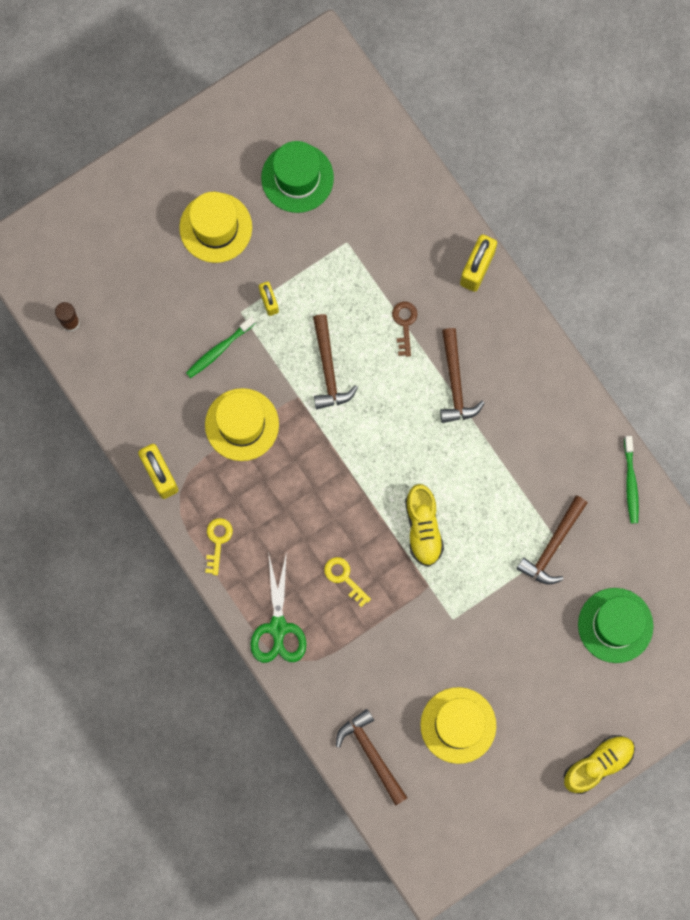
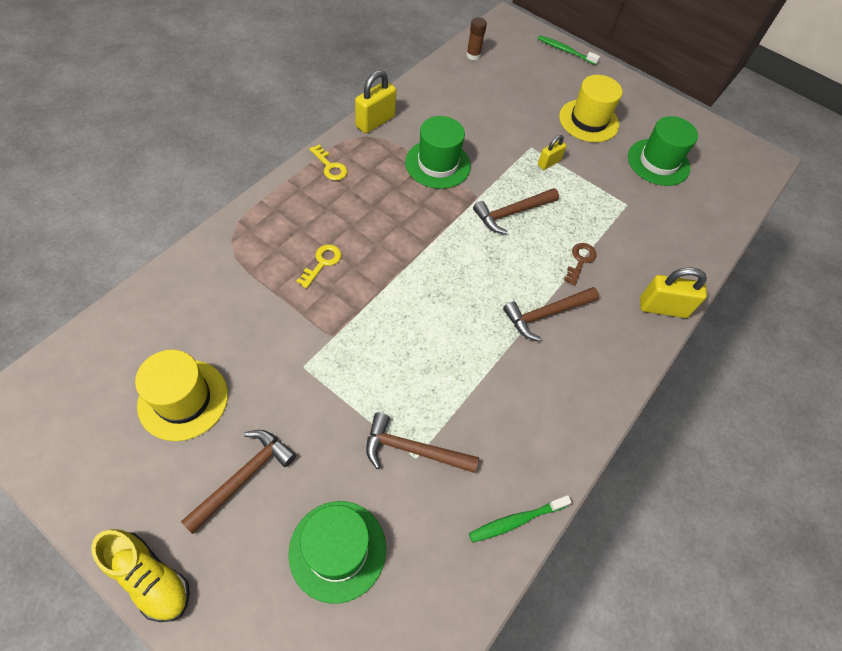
camera: 65 degrees right, 20 degrees down
(217, 541) = (330, 166): yellow key -> yellow key turned 60 degrees clockwise
(219, 350) = (493, 139): green toothbrush -> green toothbrush (565, 51)
(242, 424) = (438, 164): yellow hat -> green hat
(278, 628) = (260, 222): green scissors -> none
(371, 754) = (141, 323): brown hammer -> brown hammer (243, 477)
(404, 324) = (580, 261): brown key -> brown key turned 45 degrees counterclockwise
(423, 528) = (392, 318): yellow shoe -> none

